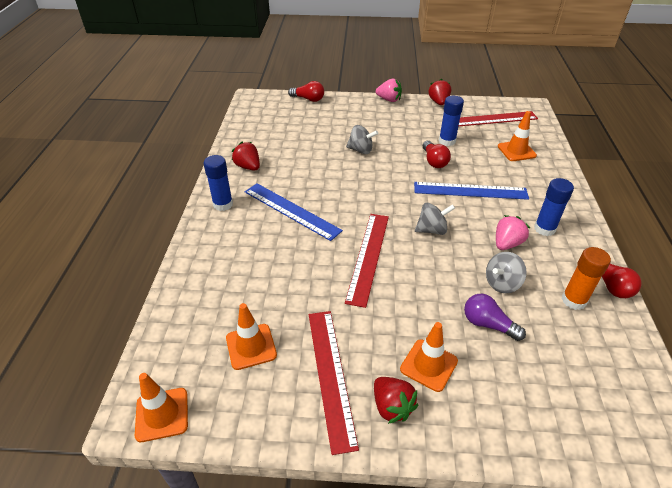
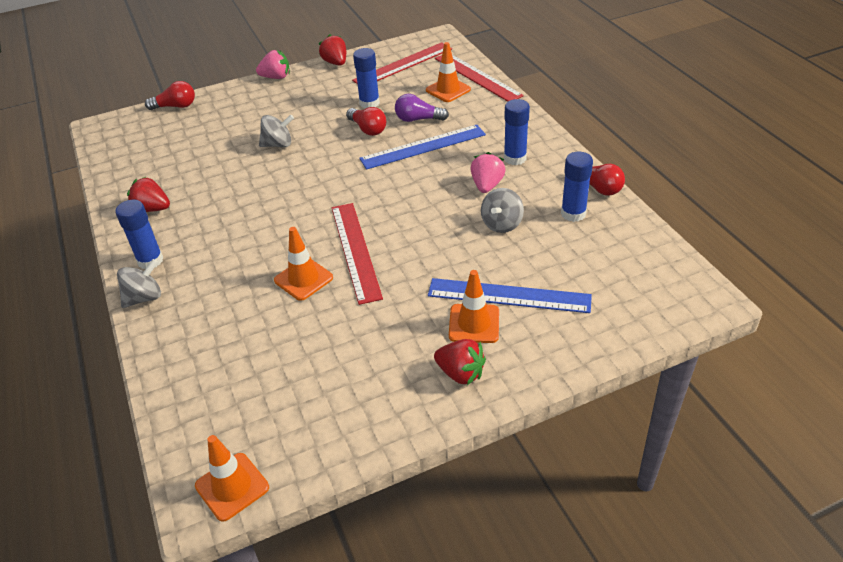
camera: 25 degrees left, 0 degrees up
(251, 346) = (285, 385): orange traffic cone -> orange traffic cone (303, 279)
(291, 211) = (239, 237): blue ruler -> blue ruler (508, 296)
(331, 375) = (386, 373): red ruler -> red ruler (477, 77)
(432, 230) = (406, 200): grey spinning top -> grey spinning top (144, 297)
(488, 324) = (508, 265): purple light bulb -> purple light bulb (418, 119)
(573, 300) = (573, 213): orange glue stick -> blue glue stick

